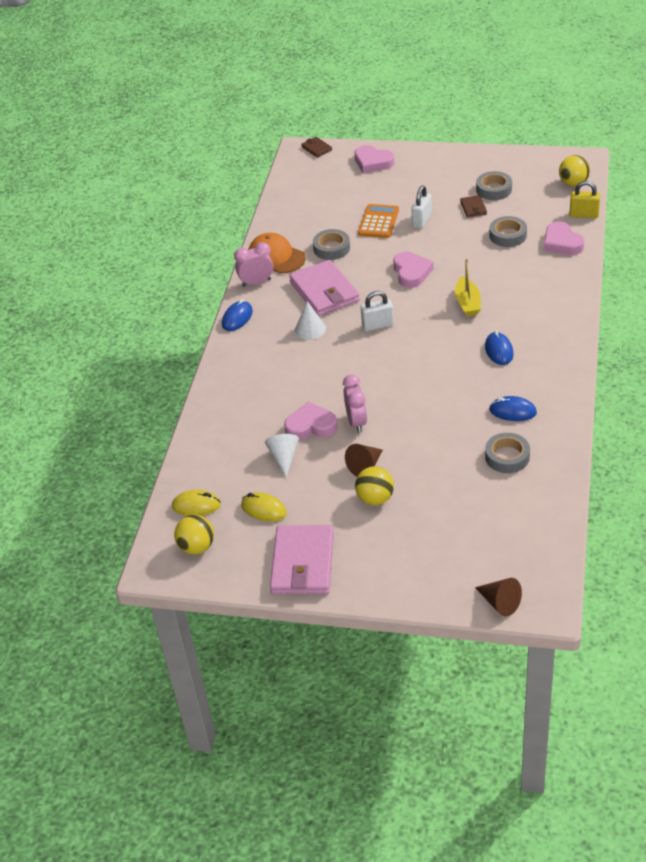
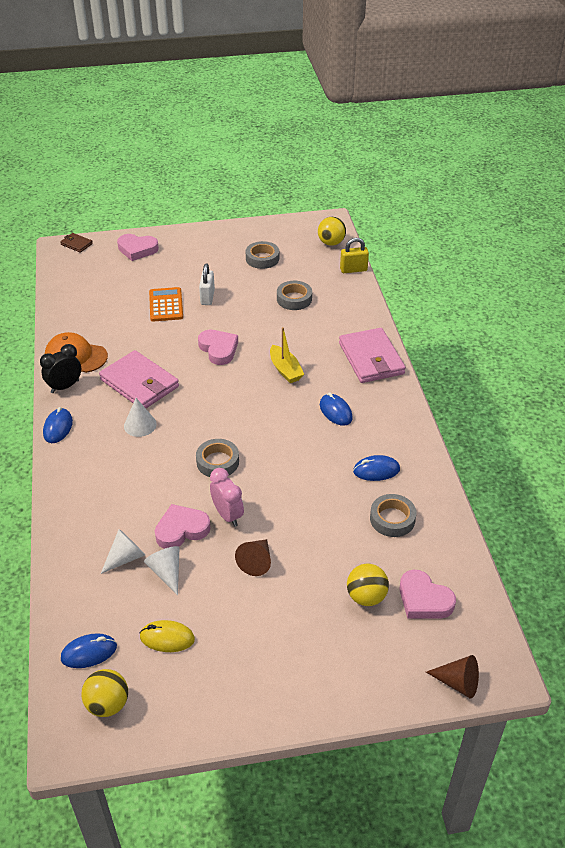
camera: 25 degrees left, 0 degrees up
(196, 505) = (89, 652): yellow mouse -> blue mouse
(254, 438) = (125, 557): none -> white cone
(256, 283) = (65, 386): pink clock -> black clock
(303, 563) = (235, 692): pink wallet -> pink wallet (371, 359)
(331, 248) = (129, 338): grey tape -> grey tape (217, 462)
(375, 498) = (281, 596): yellow ball -> yellow ball (366, 597)
(377, 325) = (207, 408): white padlock -> none
(473, 208) = (251, 278): brown wallet -> none
(562, 243) = (346, 298): pink heart -> pink heart (424, 600)

